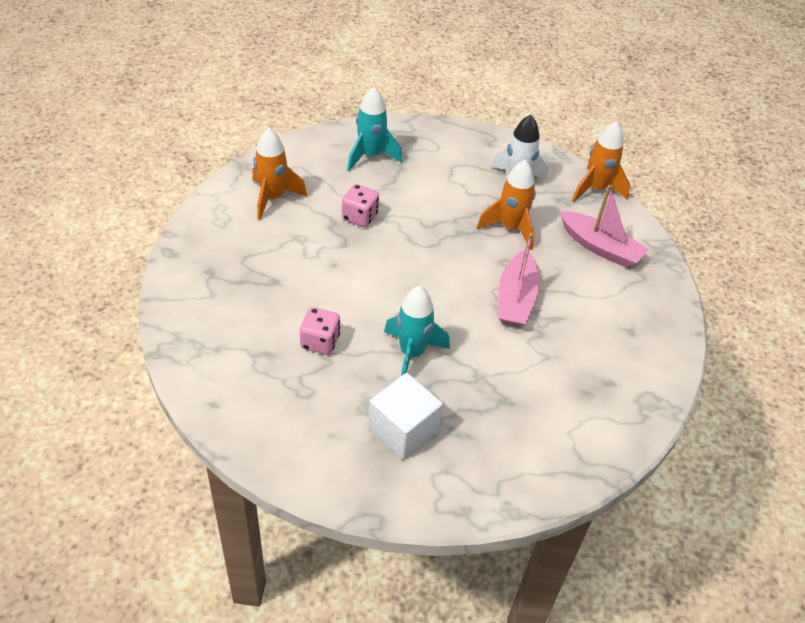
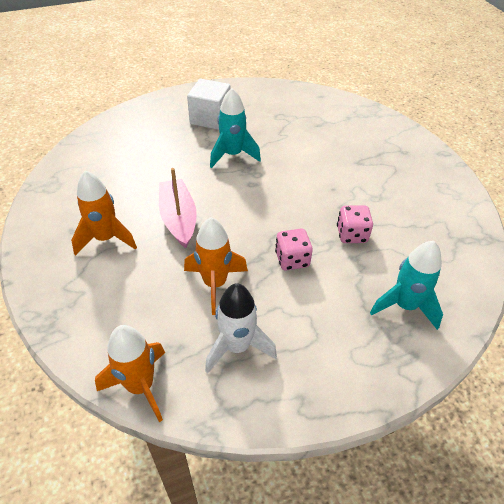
camera: 155 degrees right, 0 degrees up
(273, 198) = (432, 220): orange rocket -> orange rocket (106, 239)
(320, 342) = (295, 140): pink dice -> pink dice (292, 259)
(600, 247) = (116, 302): pink boat -> none

